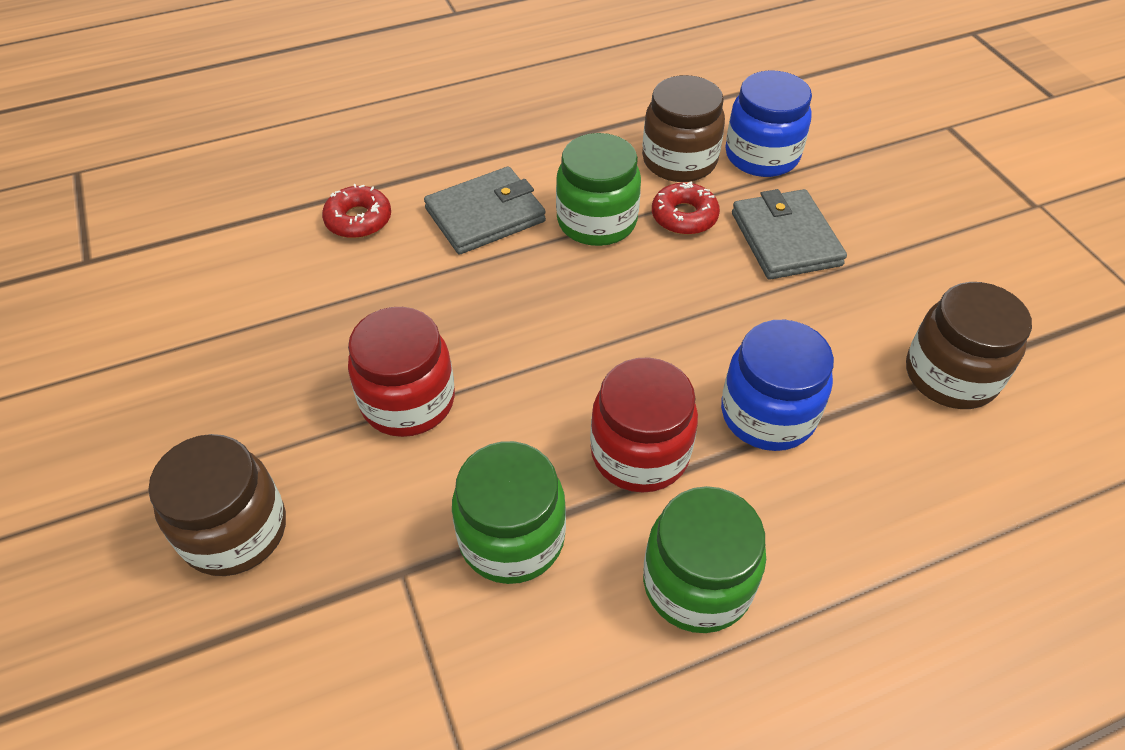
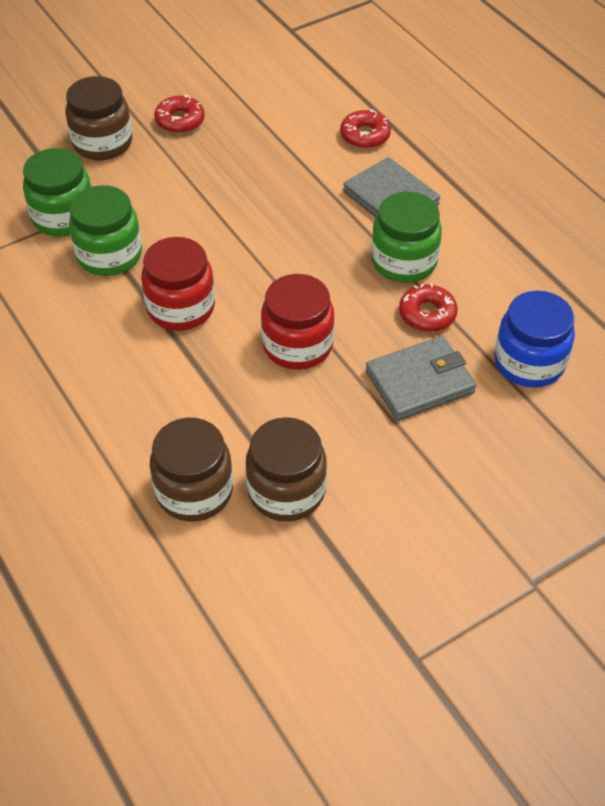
camera: 80 degrees right, 0 degrees up
(229, 416) = (180, 121): none -> red donut
(408, 401) = (205, 192): red jar -> red jar (297, 345)
(679, 161) = (500, 306): brown jar -> brown jar (194, 491)
(697, 584) = (85, 343): green jar -> green jar (63, 217)
(767, 414) = (226, 375): blue jar -> none

